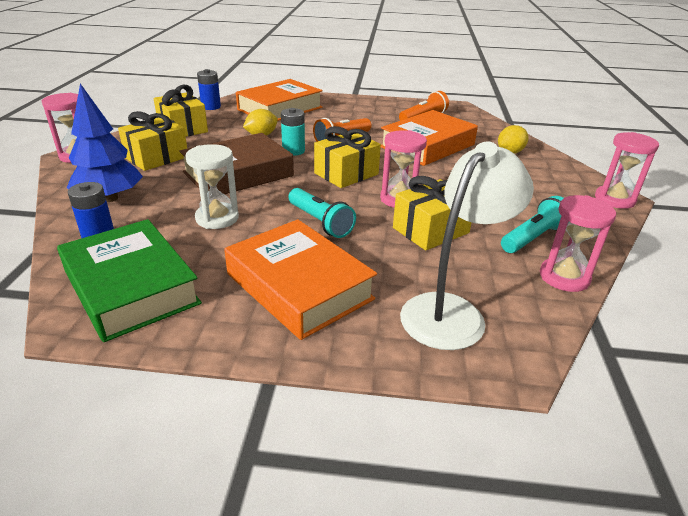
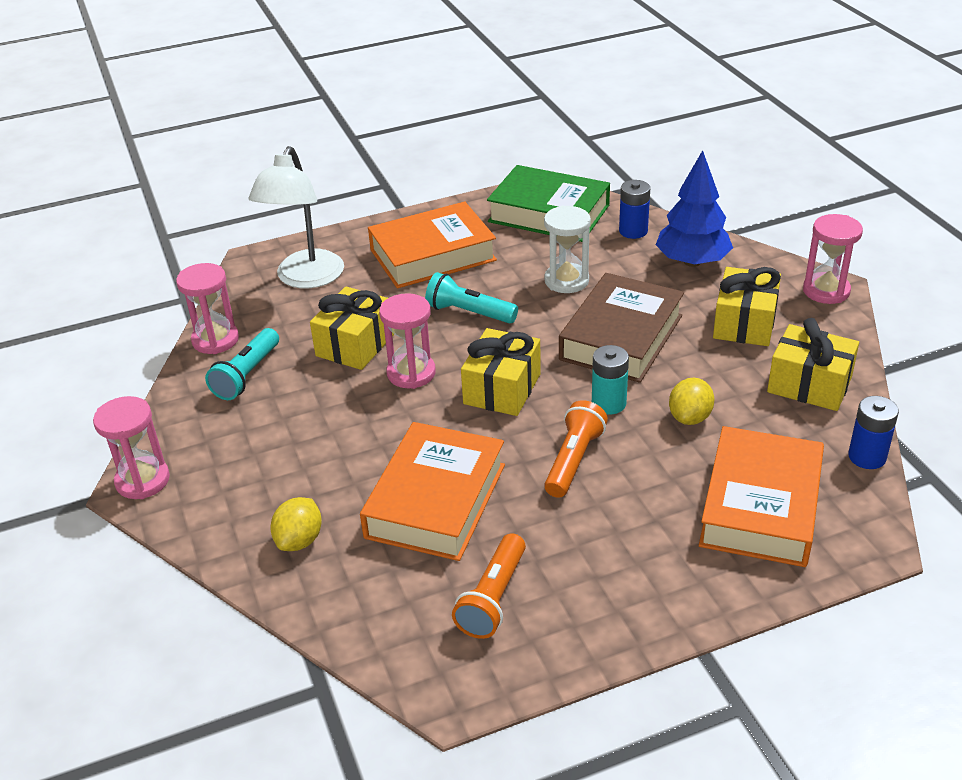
camera: 155 degrees right, 5 degrees up
(299, 286) = (432, 255): orange book -> orange book turned 45 degrees counterclockwise

